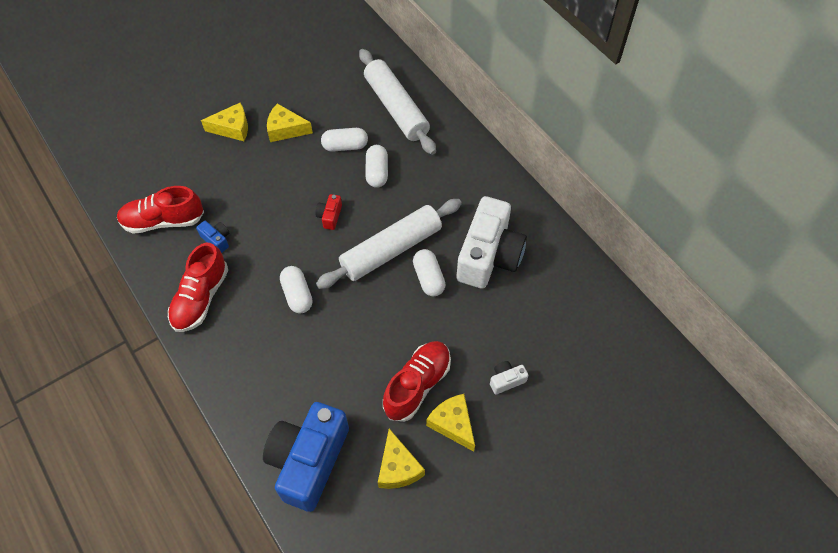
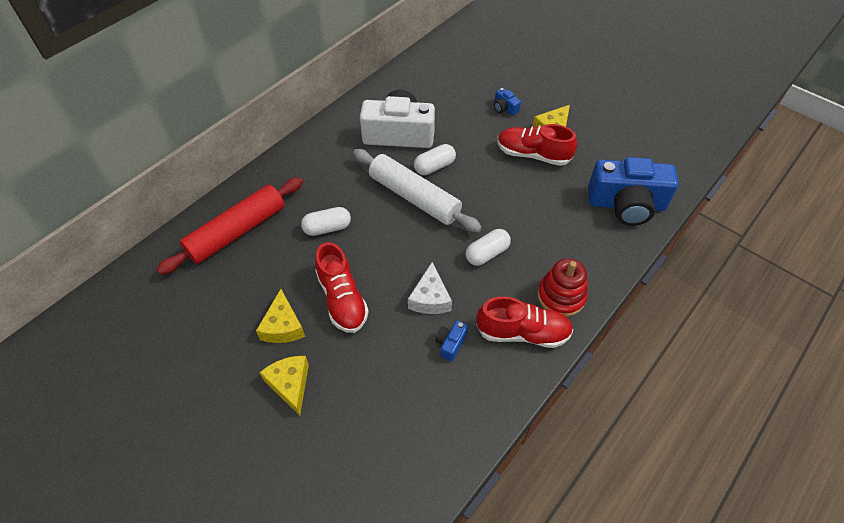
camera: 105 degrees left, 5 degrees down
(163, 221) = (444, 409): red shoe -> red shoe (342, 299)
(223, 344) = (561, 296): none -> red stacking toy
(267, 235) = (430, 298): none -> white cheese
(330, 216) = (391, 252): red camera -> none
(345, 146) = (298, 263): white capsule -> none
(396, 108) = (237, 232): white rolling pin -> red rolling pin
(398, 467) = (601, 152): yellow cheese -> none
(506, 380) = (504, 108): white camera -> blue camera

